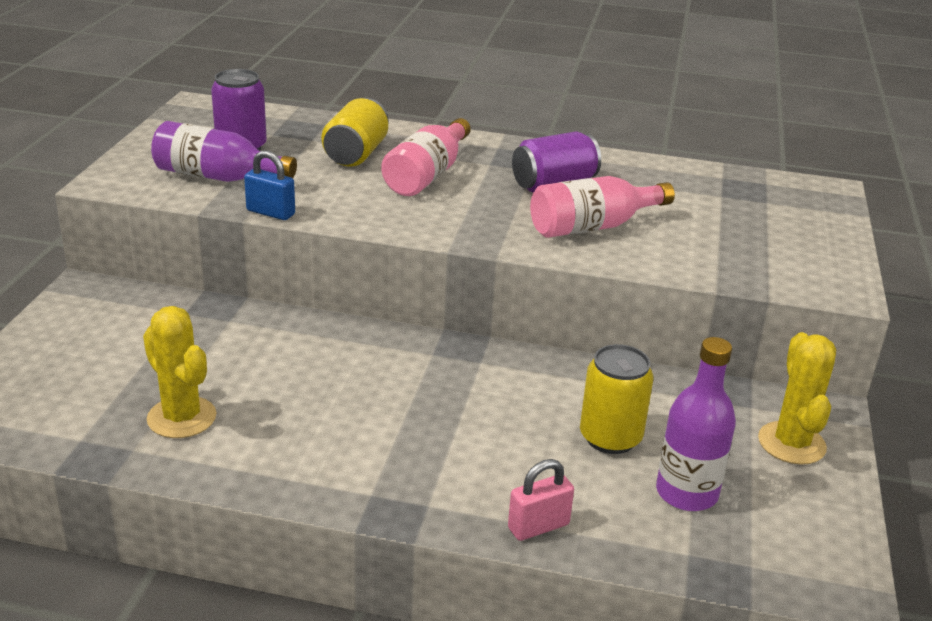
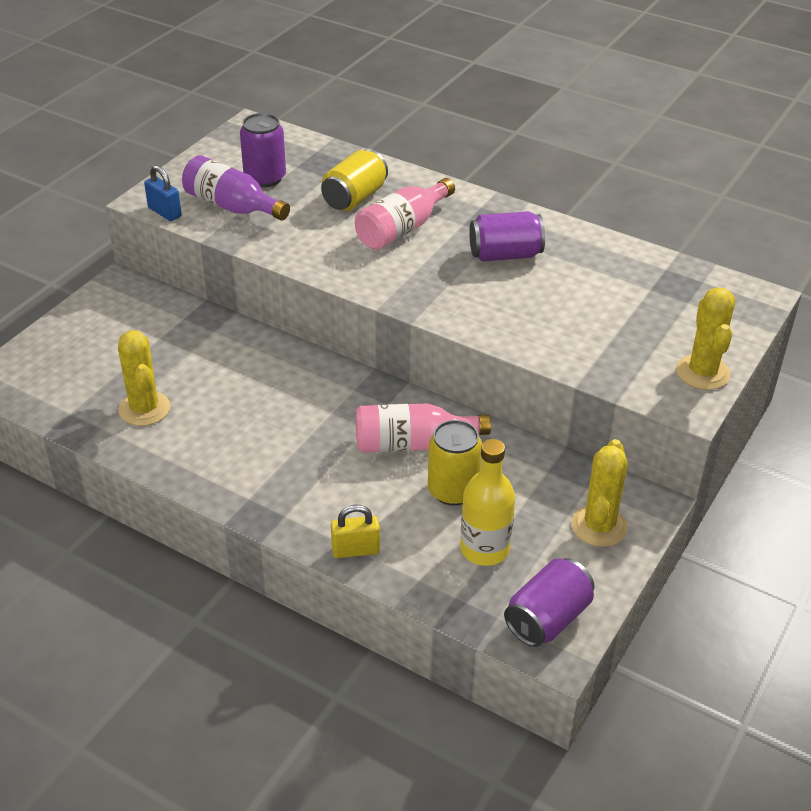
camera: 20 degrees right, 10 degrees up
(270, 212) = (256, 249): blue padlock -> blue padlock (164, 212)
(538, 526) = (355, 550): pink padlock -> yellow padlock
(592, 227) = (511, 304): pink bottle -> pink bottle (412, 444)
(686, 493) = (484, 549): purple bottle -> yellow bottle
(807, 554) = (547, 619): none -> purple can
(831, 259) = (702, 372): none -> yellow cactus

